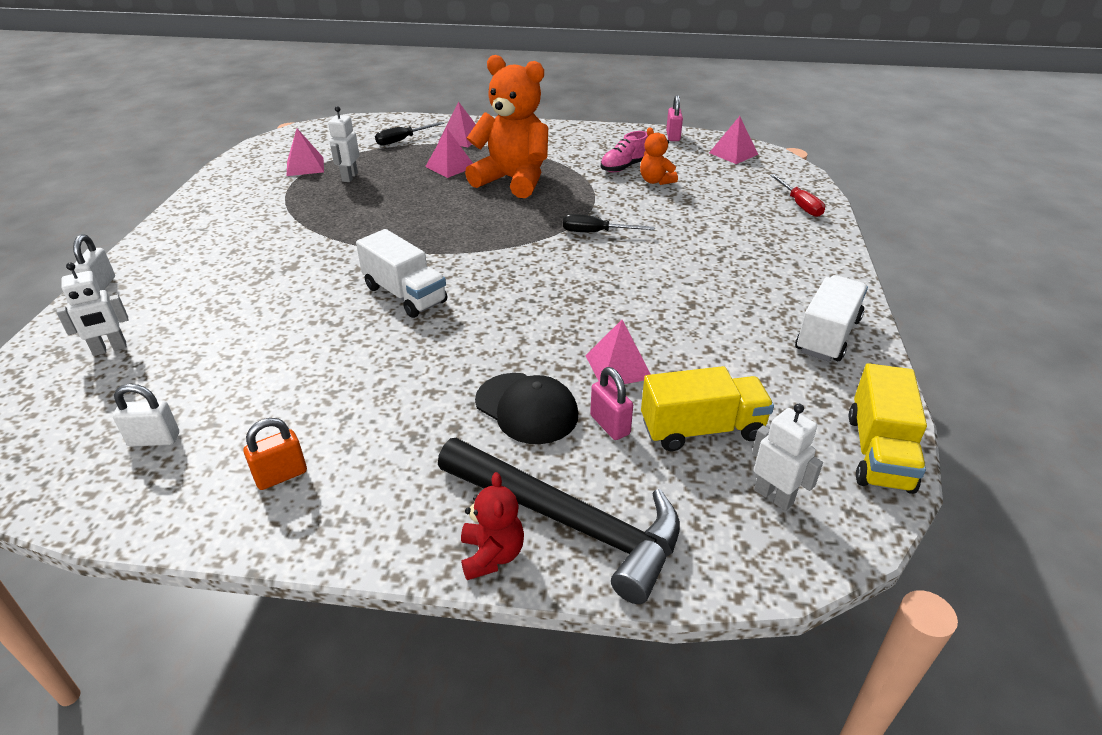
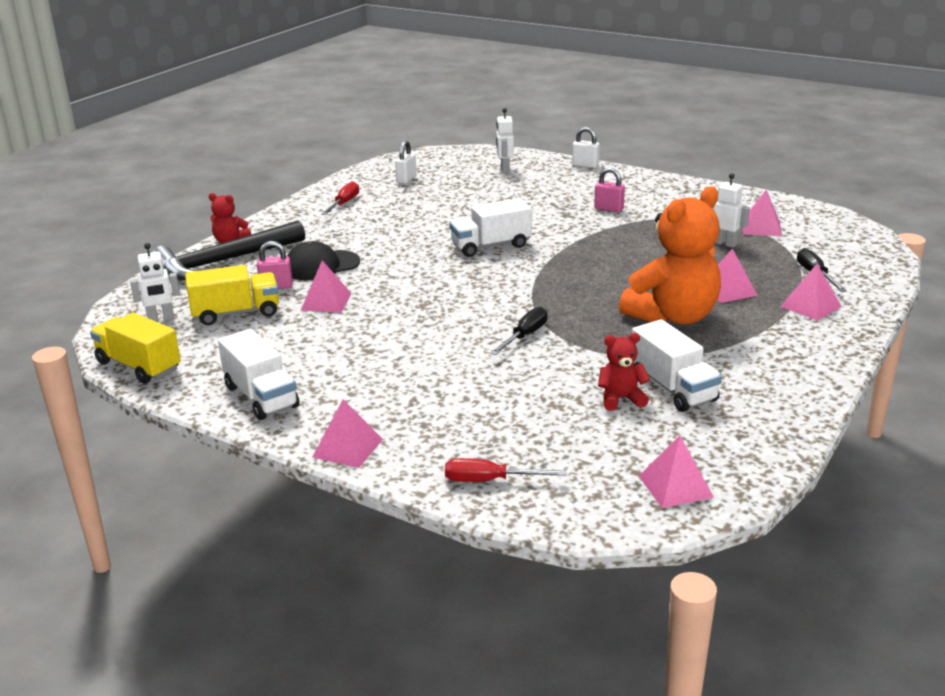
camera: 115 degrees right, 10 degrees down
(281, 475) = (344, 203): orange padlock -> red screwdriver
(624, 167) = (673, 388): pink shoe -> white truck
(655, 181) = (621, 399): orange teddy bear -> red teddy bear
(673, 136) = (762, 453): pink padlock -> pink padlock (609, 209)
(702, 429) = (236, 313): yellow truck -> yellow truck turned 120 degrees counterclockwise
(836, 266) = (347, 448): none -> pink pyramid

